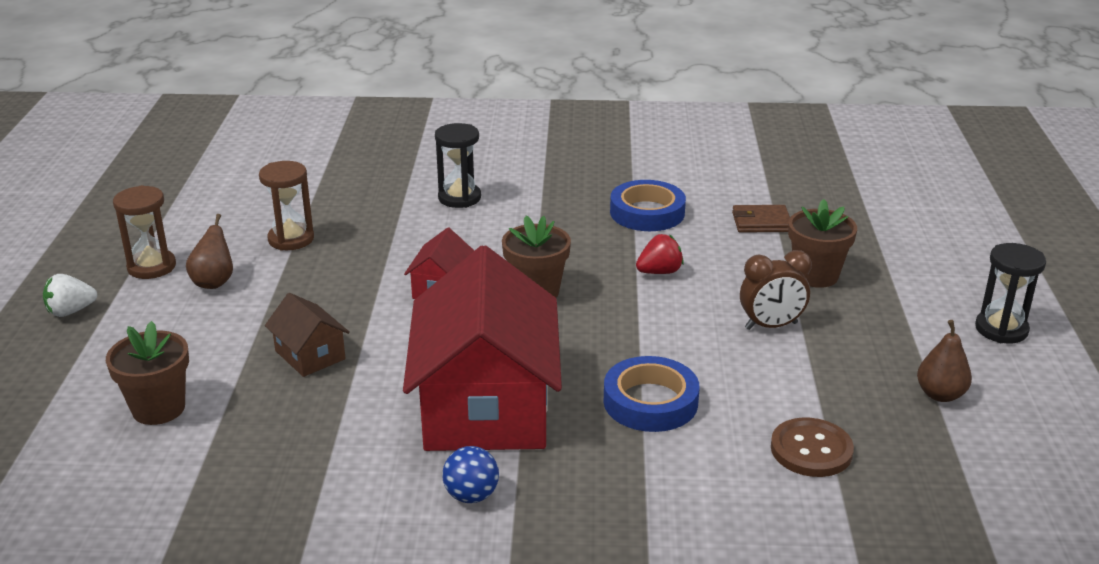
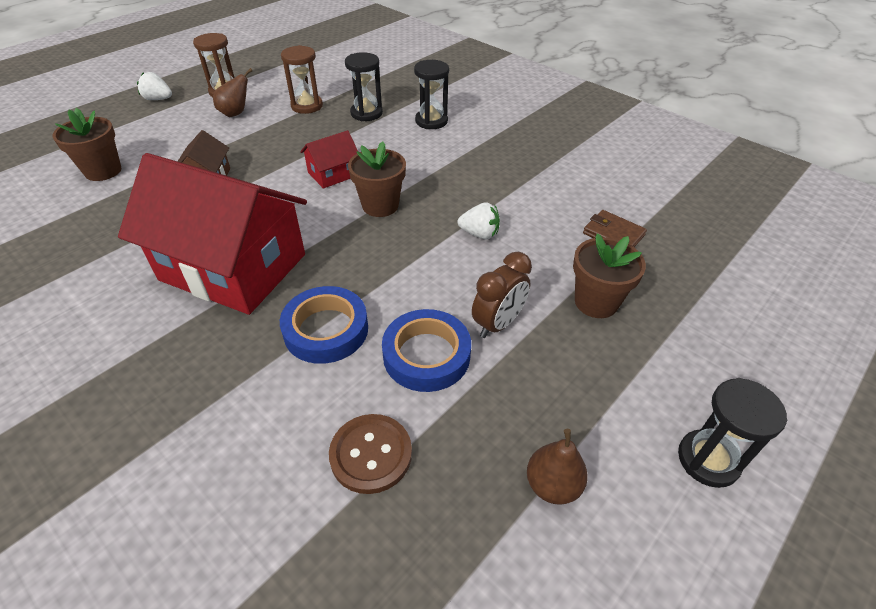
camera: 40 degrees right, 15 degrees up
(375, 218) = (366, 113): none -> black hourglass
(471, 495) = (131, 324): blue ball -> none
(485, 406) = (233, 267): red house -> red house turned 75 degrees clockwise
(647, 212) = (536, 185): blue tape -> blue tape (426, 355)
(659, 272) = (479, 234): red strawberry -> white strawberry
(771, 326) = (498, 324): brown clock -> brown clock turned 75 degrees counterclockwise

